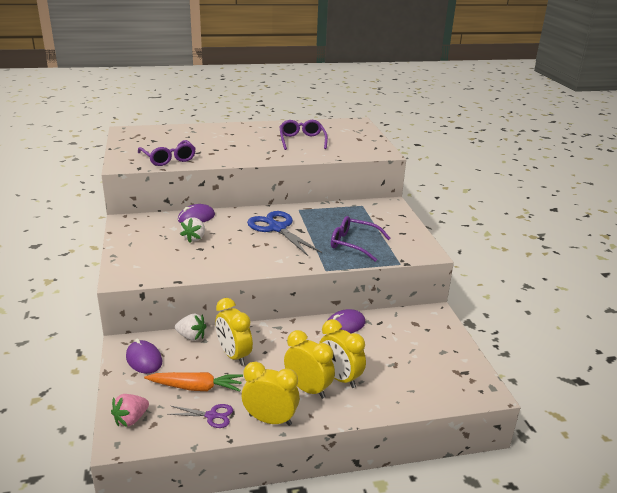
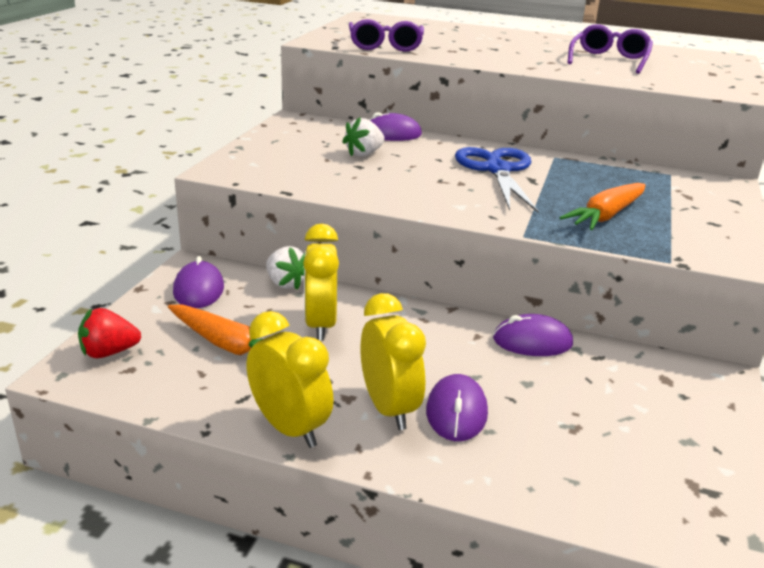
camera: 30 degrees right, 0 degrees up
(131, 419) = (109, 352): pink strawberry -> red strawberry
(212, 416) = (213, 389): purple scissors -> none
(339, 378) = (456, 412): yellow clock -> purple mouse
(353, 244) = (606, 216): purple glasses -> orange carrot

